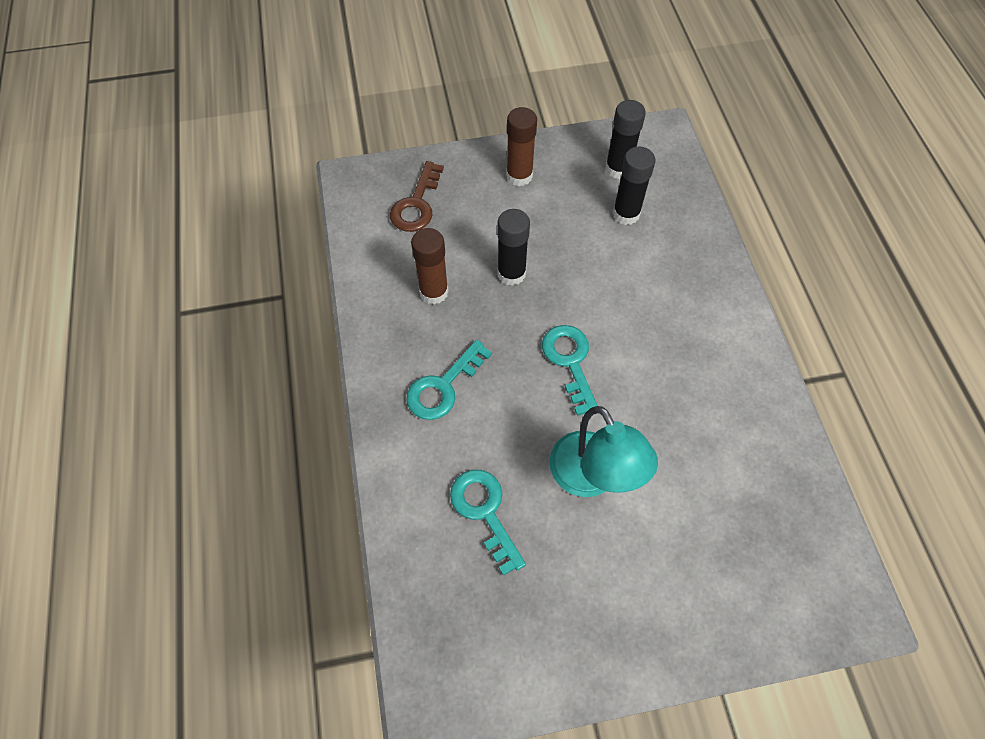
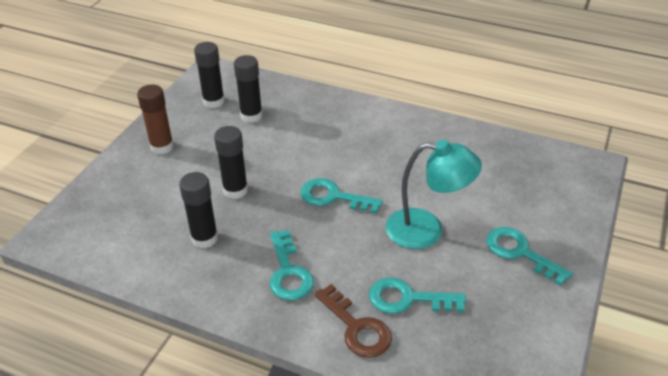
camera: 55 degrees left, 20 degrees down
(417, 204) = (118, 210): brown key -> brown key (356, 327)
(434, 292) = (204, 238): brown glue stick -> black glue stick
(631, 592) = (520, 253): none -> turquoise key

